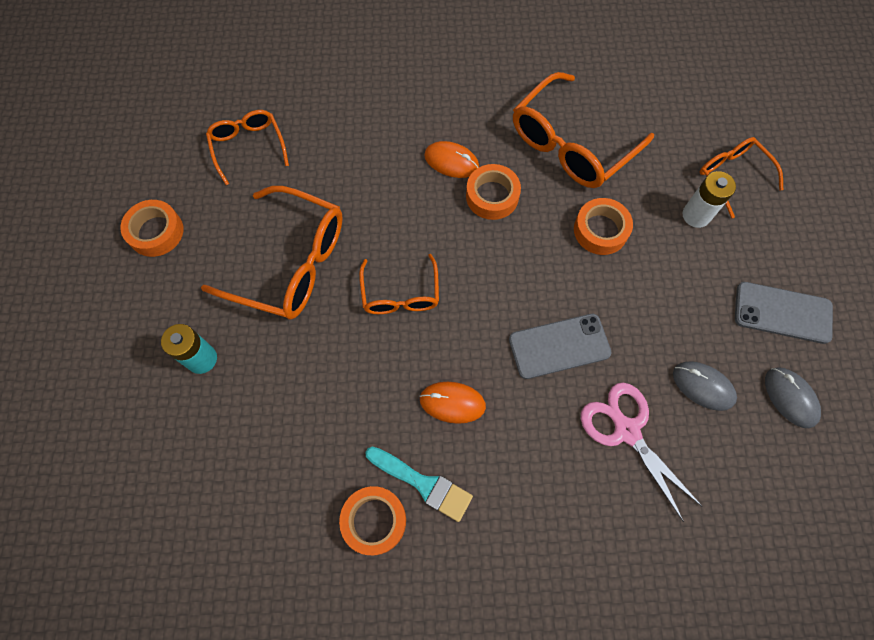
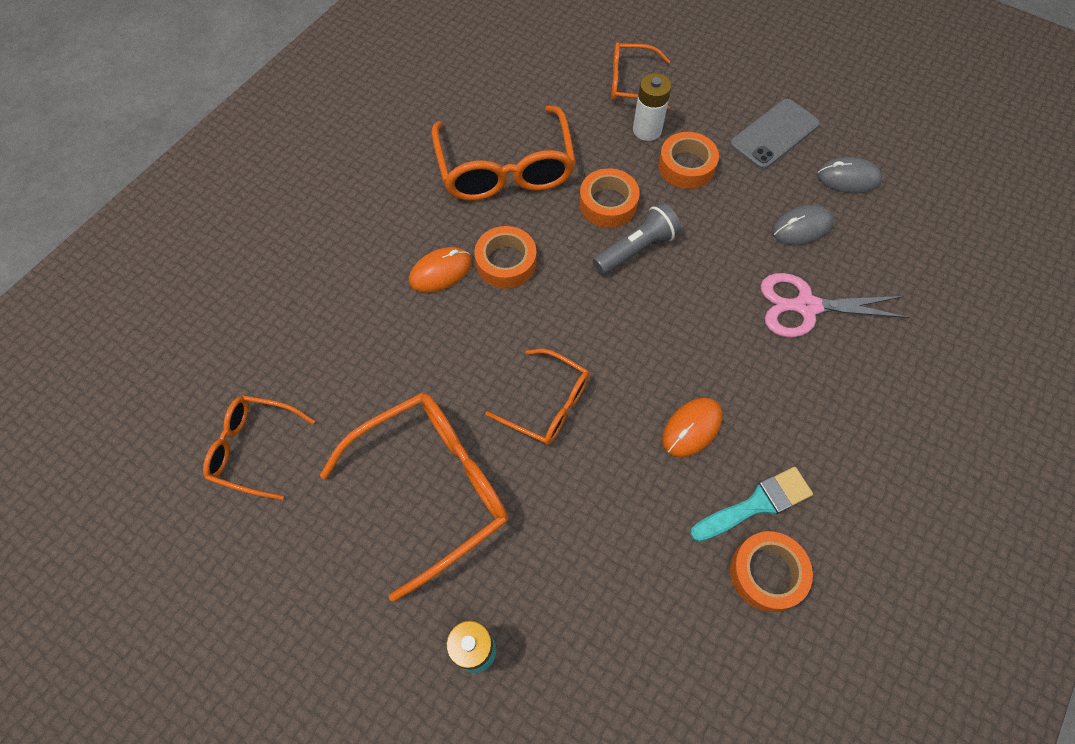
camera: 55 degrees left, 5 degrees down
(156, 232) = (275, 614): orange tape -> orange tape (686, 166)
(559, 346) = (695, 306): grey phone -> none
(576, 274) = (636, 249): none -> grey flashlight

